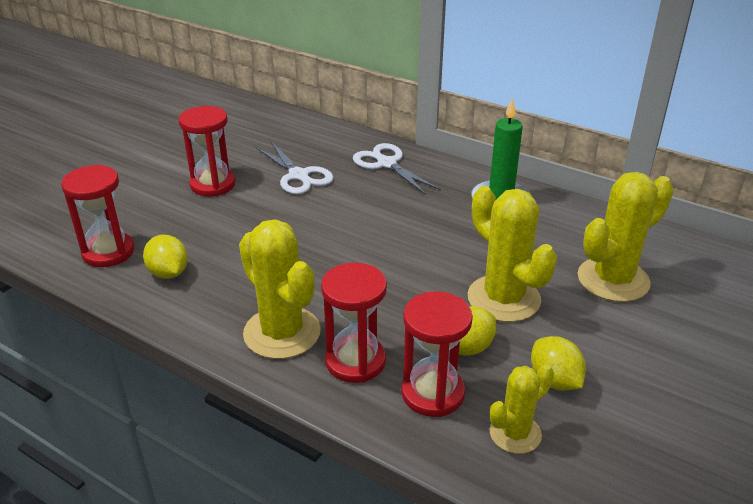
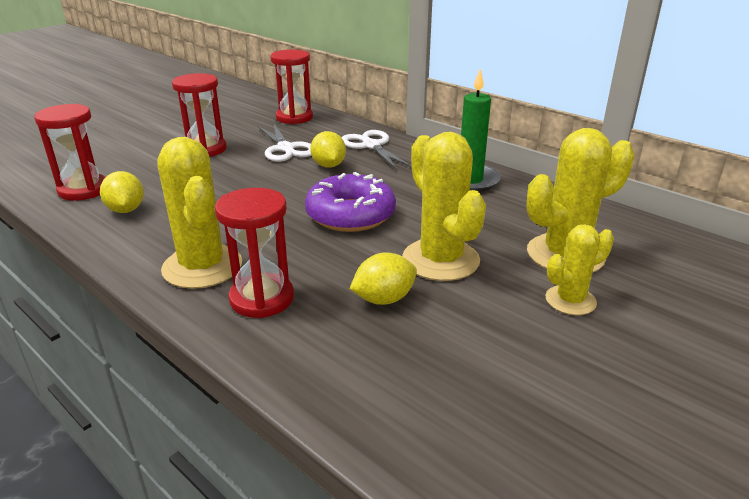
camera: 10 degrees right, 5 degrees down
(400, 255) = (350, 215): none -> purple donut
(432, 393) = (328, 336): red hourglass -> red hourglass (294, 117)
(515, 433) = (402, 386): yellow cactus -> yellow cactus (570, 300)
(554, 380) = (467, 340): yellow lemon -> yellow lemon (328, 165)

